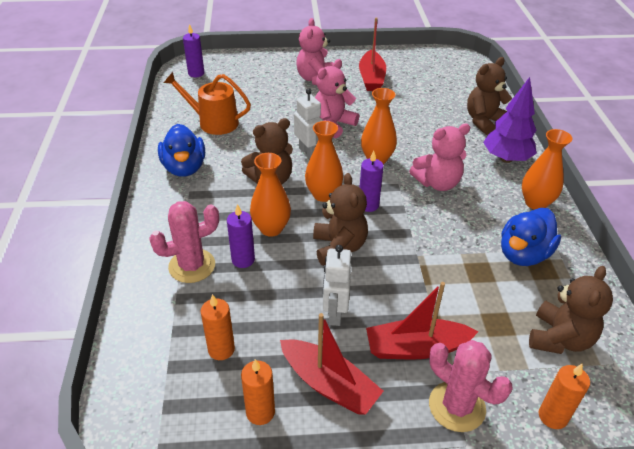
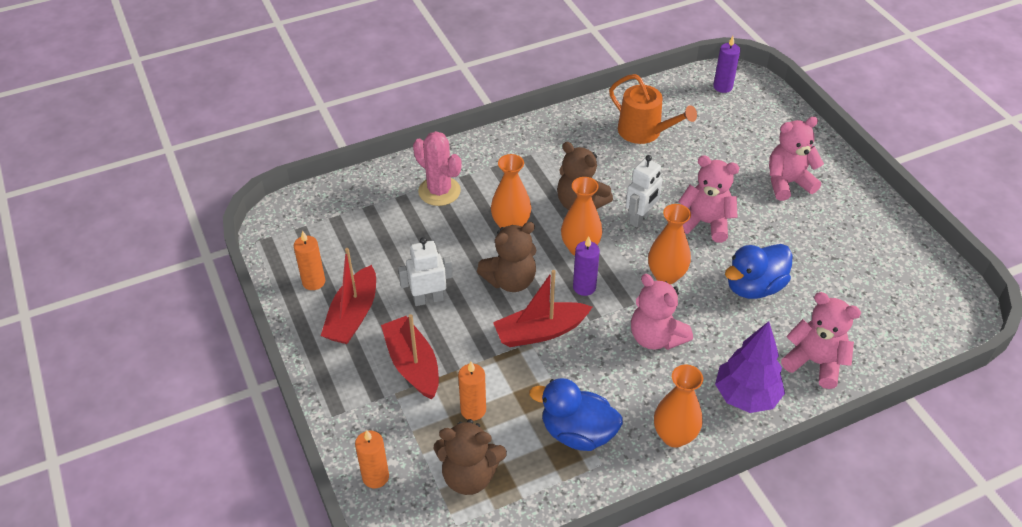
camera: 70 degrees right, 5 degrees up
(184, 168) = (561, 139): blue duck -> blue duck (754, 287)
(213, 122) = (644, 132): orange watering can -> orange watering can turned 135 degrees clockwise
(221, 349) = (361, 240): orange candle -> orange candle (473, 410)
(243, 260) = (462, 220): purple candle -> none
(371, 78) = (831, 231): red boat -> red boat (540, 332)
(457, 406) = (361, 404): pink cactus -> none
(484, 121) = (814, 362): brown teddy bear -> pink teddy bear

